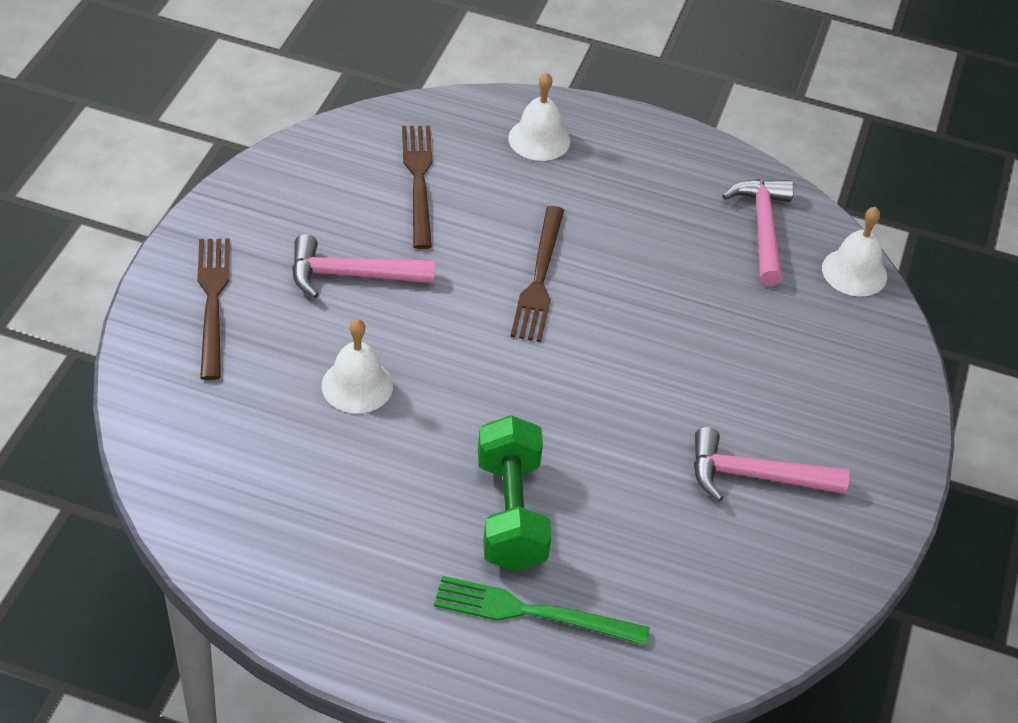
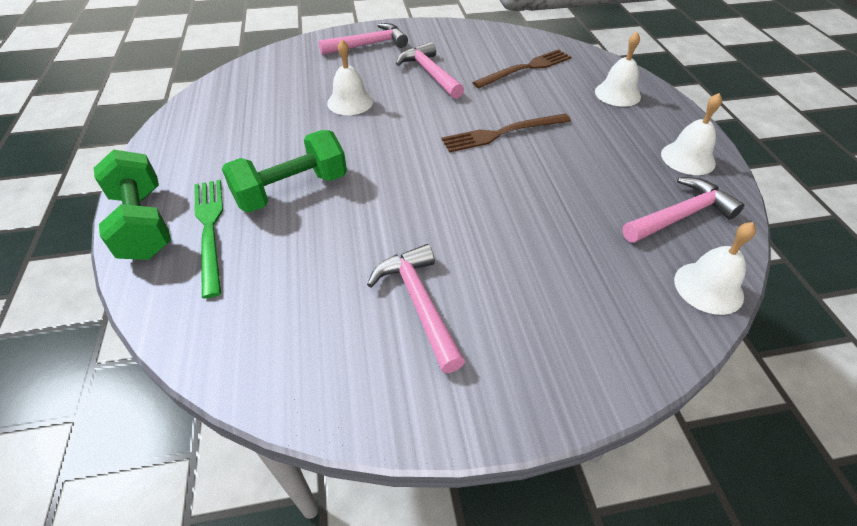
camera: 65 degrees right, 0 degrees up
(212, 302) = (368, 45): brown fork -> pink hammer
(477, 676) = (143, 224): none -> green dumbbell
(689, 165) = (688, 158): none -> white bell

